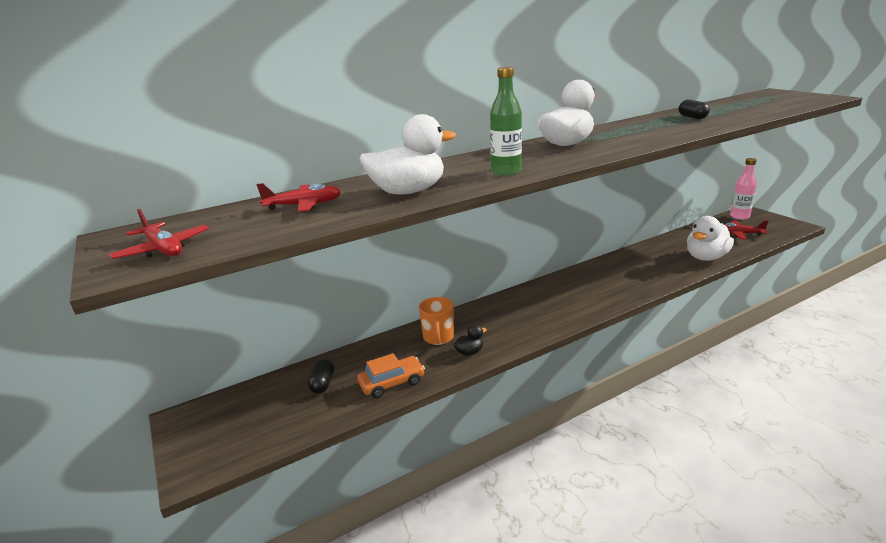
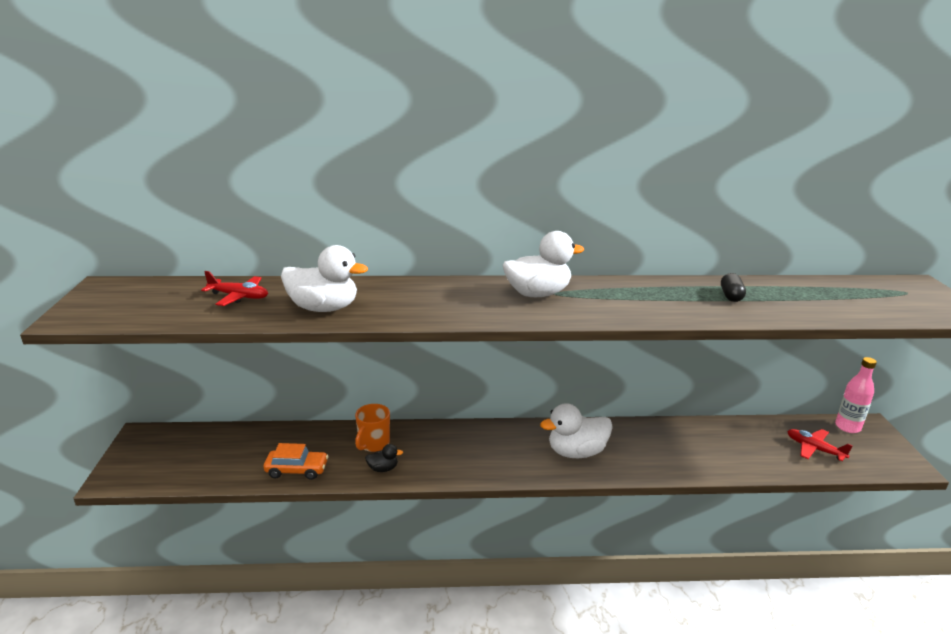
camera: 25 degrees right, 0 degrees up
(163, 249) = (110, 309): red plane -> none
(323, 384) = (250, 448): black capsule -> none
(506, 172) = (428, 312): green bottle -> none
(706, 257) = (733, 462): white duck -> white duck (576, 452)

